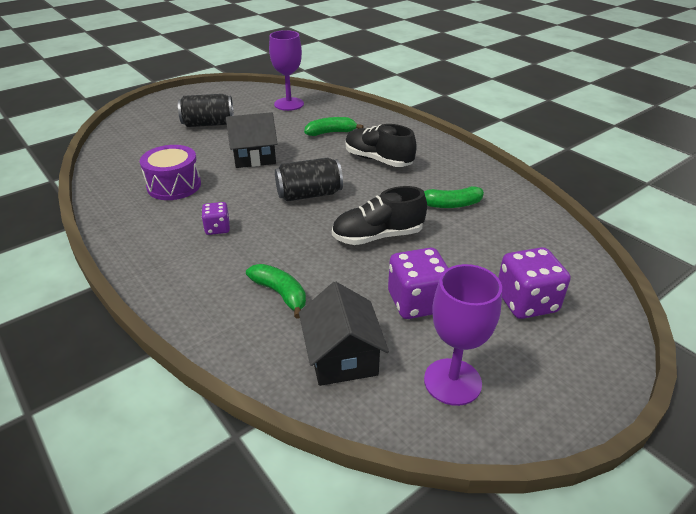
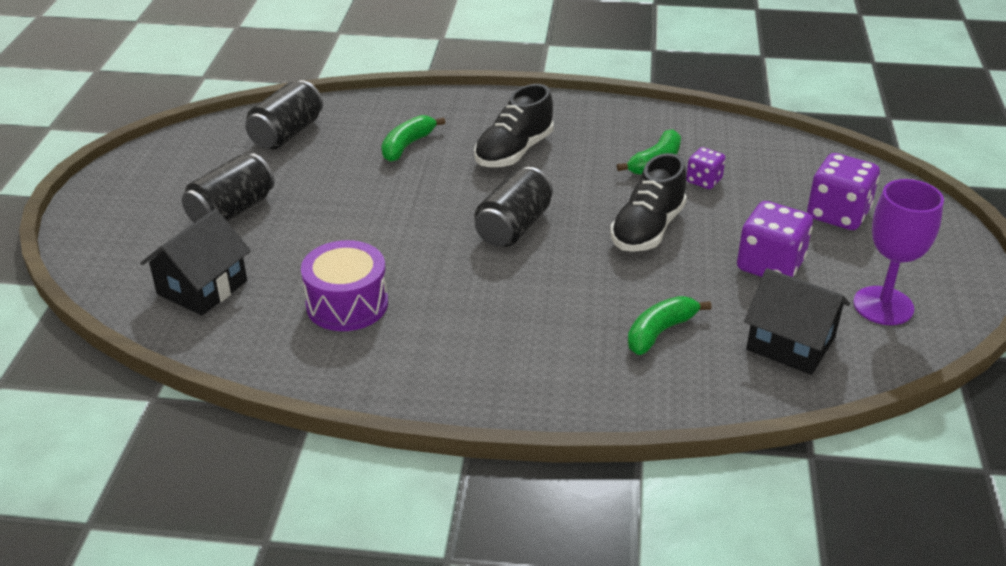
camera: 45 degrees left, 0 degrees up
(217, 228) = (489, 316): purple dice -> purple dice (704, 181)
(254, 157) = (374, 220): black house -> black house (202, 287)
(280, 294) = (660, 332): green banana -> green banana turned 45 degrees counterclockwise
(289, 104) = (286, 134): purple goblet -> black can
(378, 160) = (514, 152): black shoe -> black shoe turned 45 degrees counterclockwise

